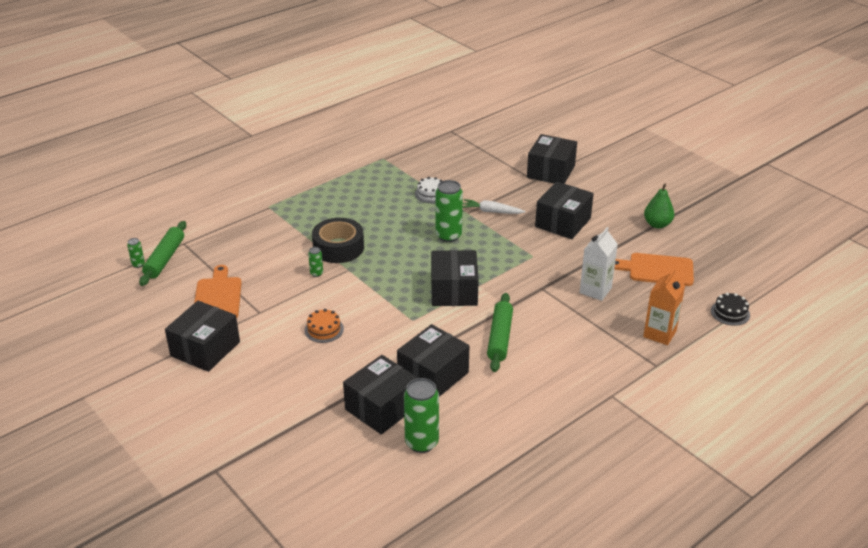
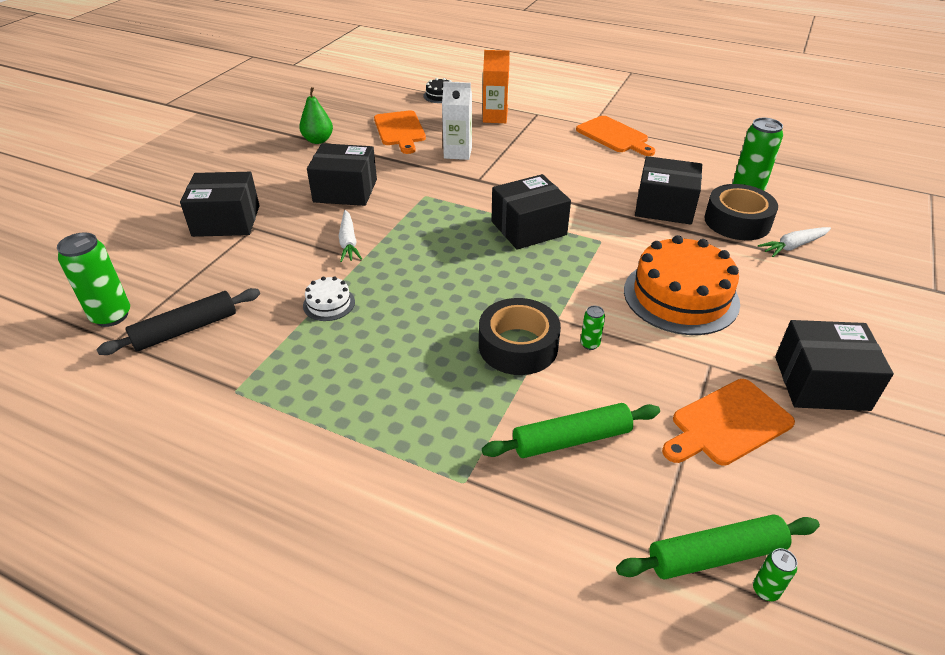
camera: 115 degrees left, 5 degrees up
(324, 329) = (681, 296): orange cake -> orange cake, size x2.22
(327, 421) = (793, 246): none -> white carrot
(382, 407) = (737, 221): black box -> black tape
(443, 149) = (185, 329): none -> black rolling pin
(448, 236) = (424, 260): green can -> green can (111, 316)
(499, 338) = (575, 185): green rolling pin -> green rolling pin (571, 439)
(578, 401) = (614, 136): none -> orange cutting board

